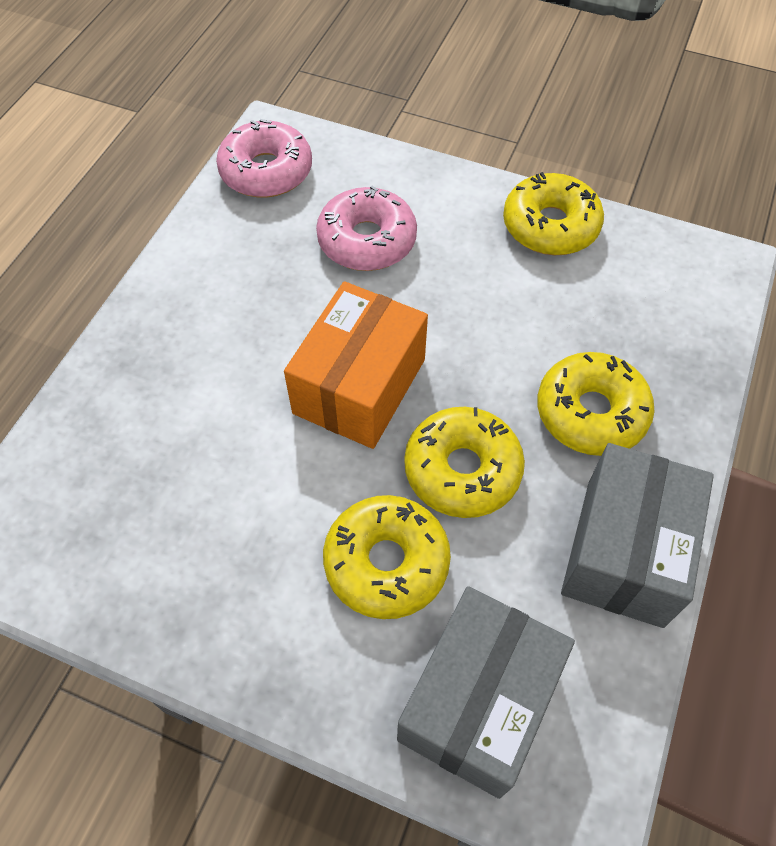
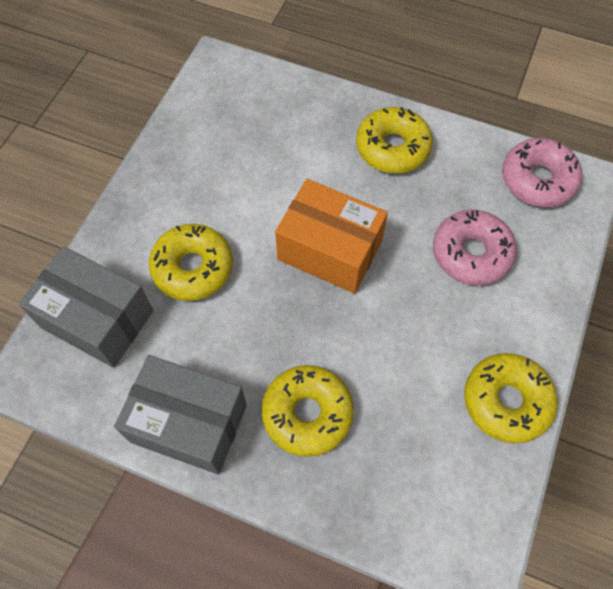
camera: 90 degrees right, 5 degrees up
(462, 470) = (259, 316): yellow donut -> yellow donut (392, 148)

